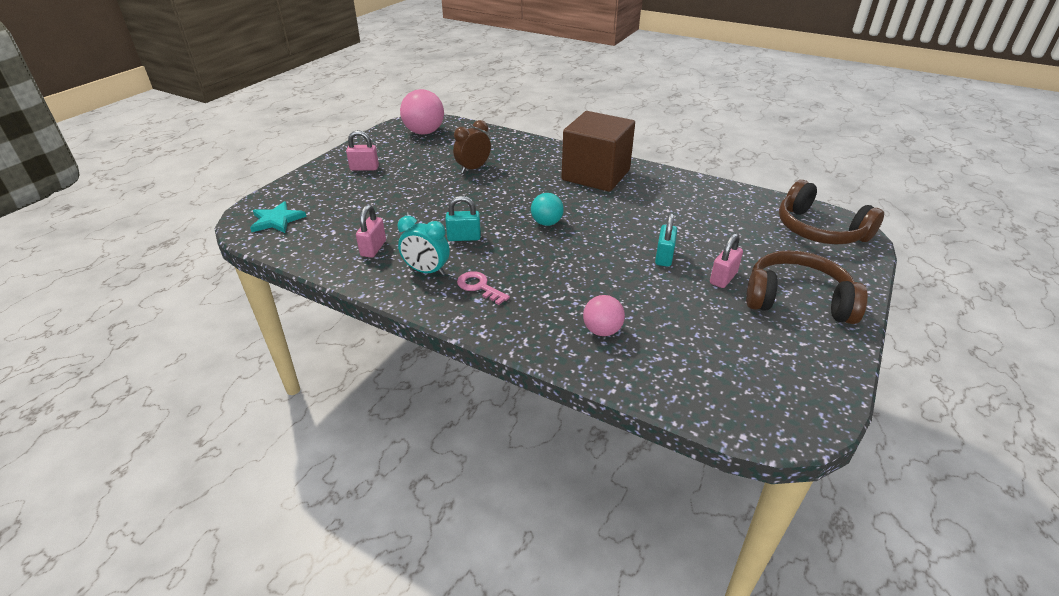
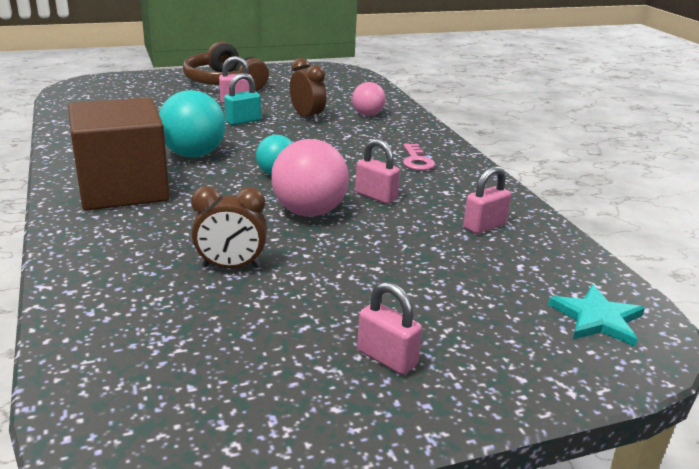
camera: 140 degrees left, 10 degrees down
(424, 132) = (165, 400): pink ball -> pink ball (309, 212)
(426, 271) = (449, 187): turquoise clock -> none
(464, 237) = (376, 196): turquoise padlock -> pink padlock
(619, 211) = (193, 154): none -> turquoise ball
(636, 292) = (307, 117): none -> brown clock
(819, 230) = (103, 90): brown headphones -> none

